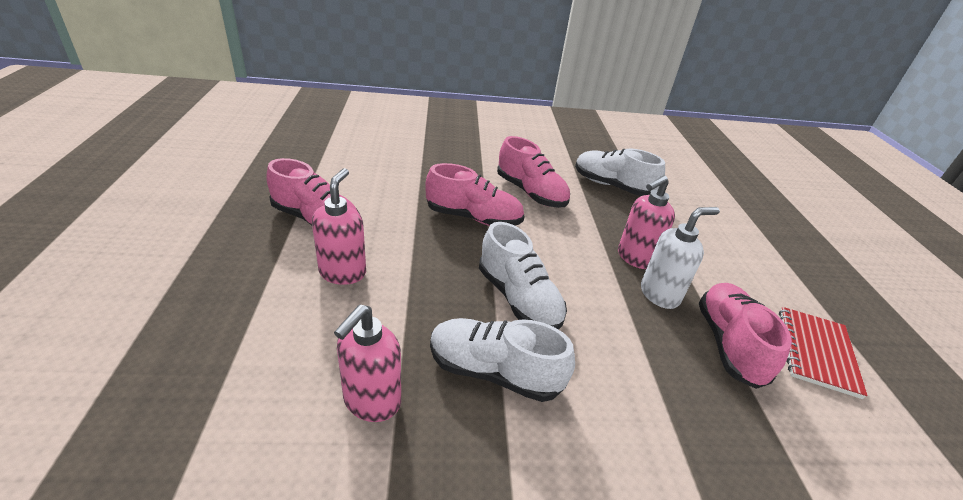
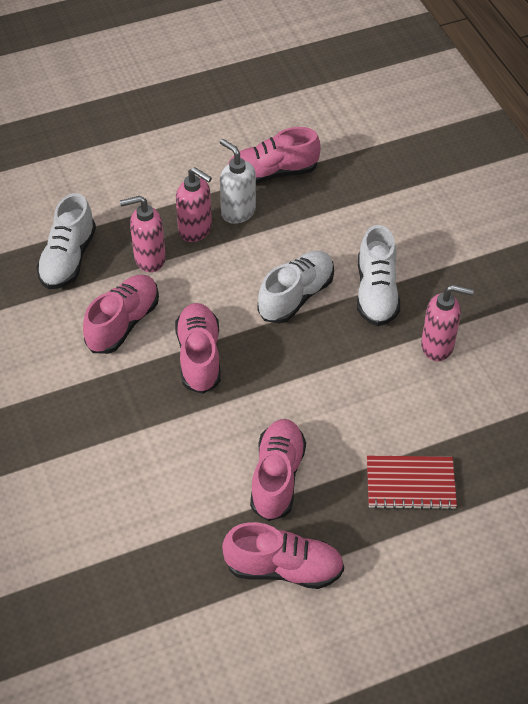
camera: 105 degrees left, 15 degrees up
(234, 198) = (283, 568): none -> pink shoe
(343, 272) = (335, 419): pink soap dispenser -> pink soap dispenser (149, 259)
(816, 352) = (252, 129): red notebook -> red notebook (410, 484)

